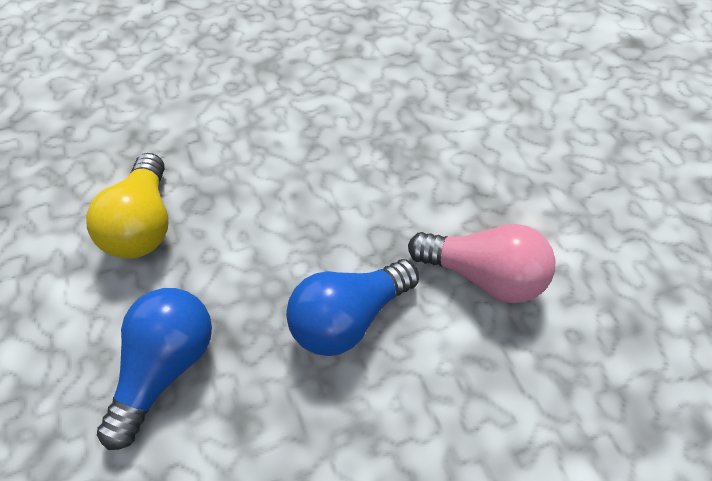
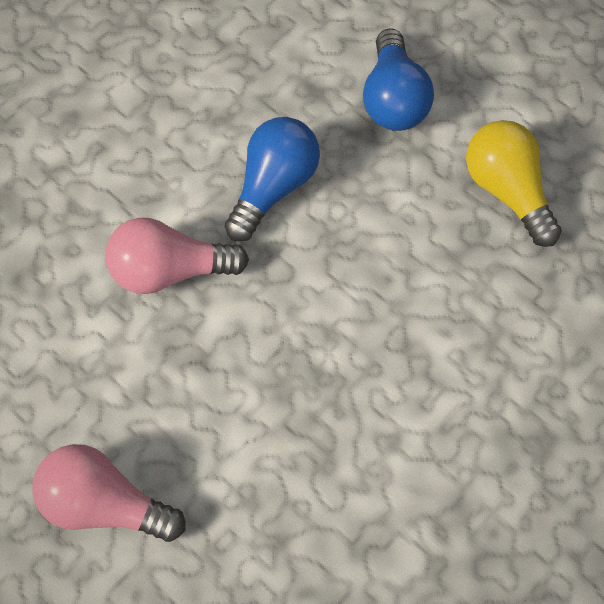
camera: 155 degrees right, 5 degrees up
(580, 129) = (104, 506): none -> pink light bulb

